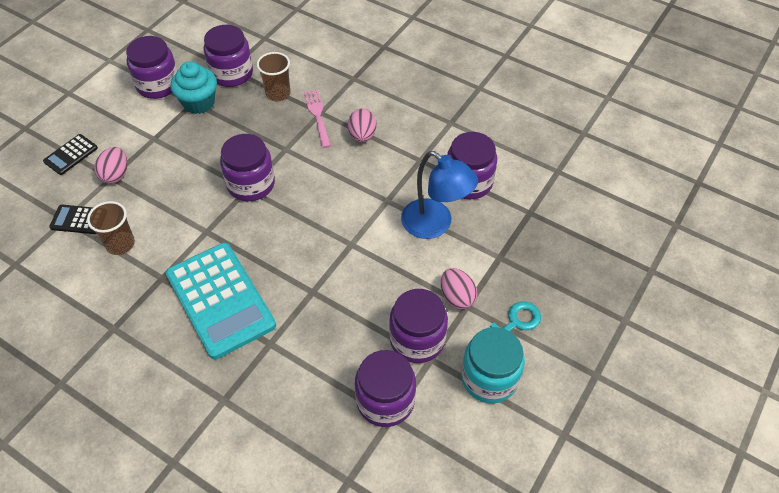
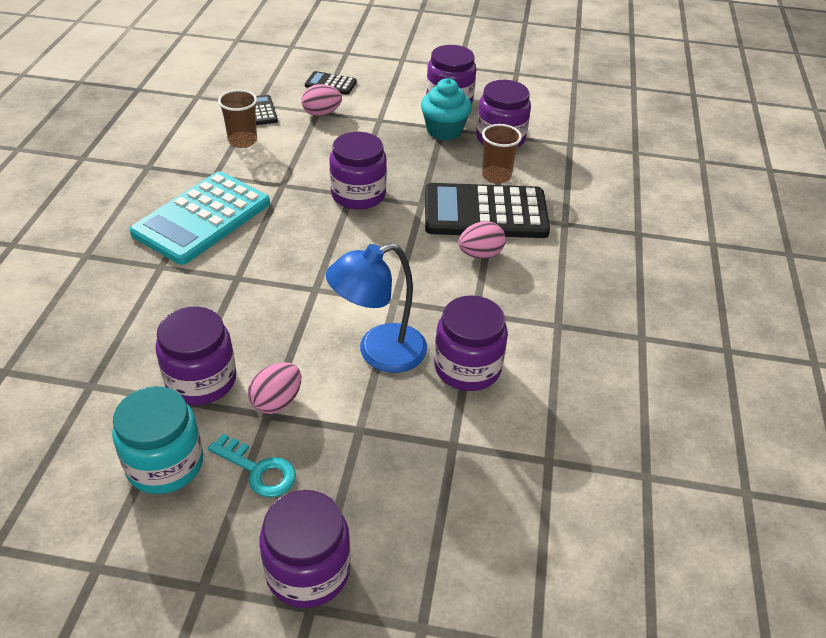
camera: 65 degrees right, 10 degrees down
(317, 116) = (485, 213): pink fork -> black calculator
(385, 401) = (110, 374): purple jar -> purple jar (308, 570)
(435, 225) = (379, 353): blue lamp -> blue lamp turned 45 degrees clockwise

